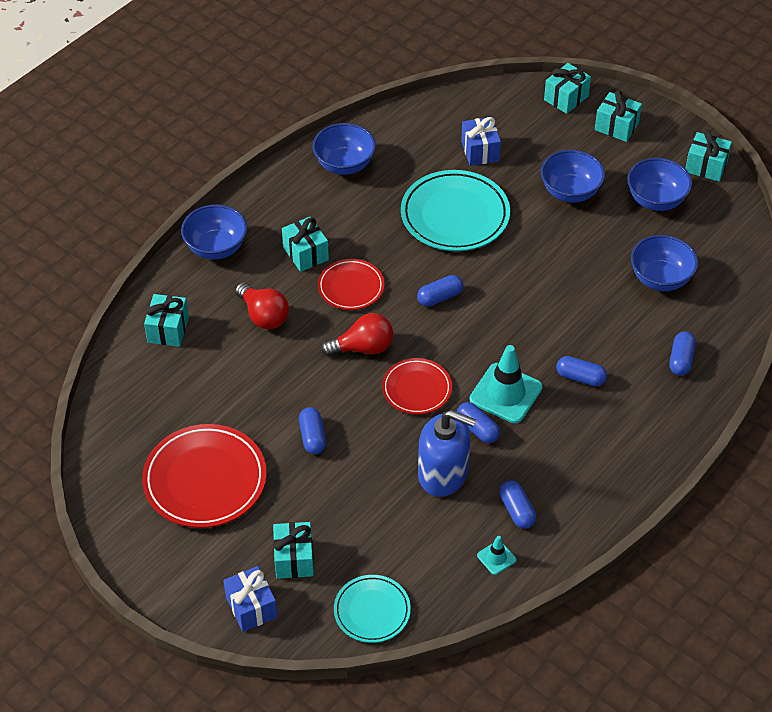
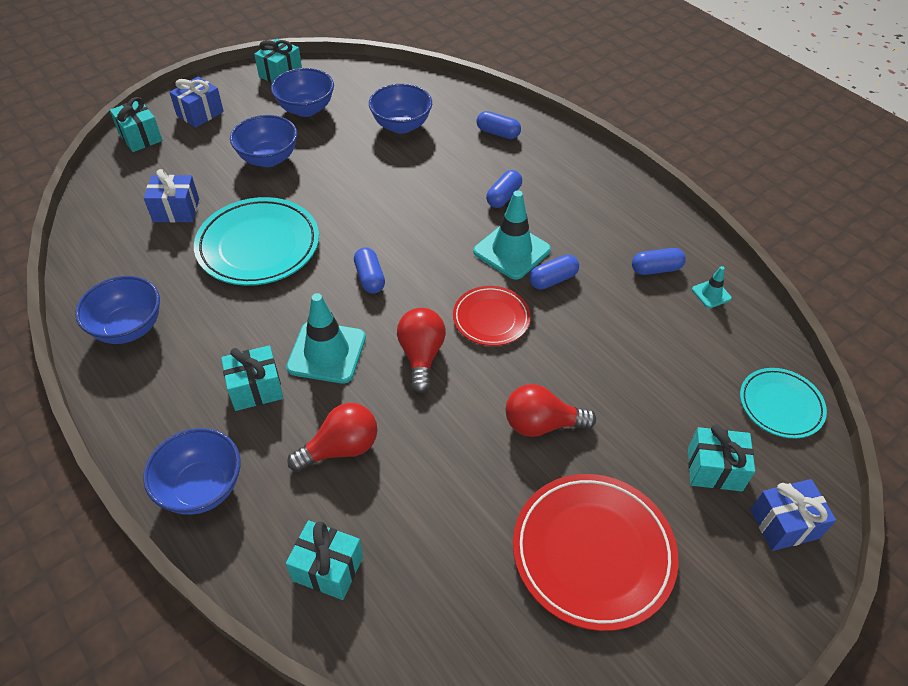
camera: 80 degrees left, 0 degrees up
(312, 437) = (541, 424): blue capsule -> red light bulb
(351, 287) = (327, 352): red plate -> turquoise traffic cone
(443, 473) = (606, 316): blue soap dispenser -> none
(616, 126) = (200, 113): turquoise gift -> blue gift

